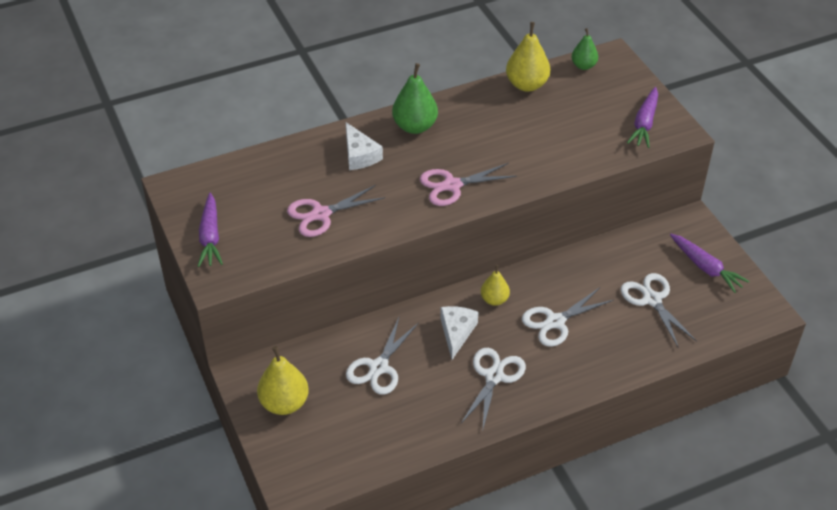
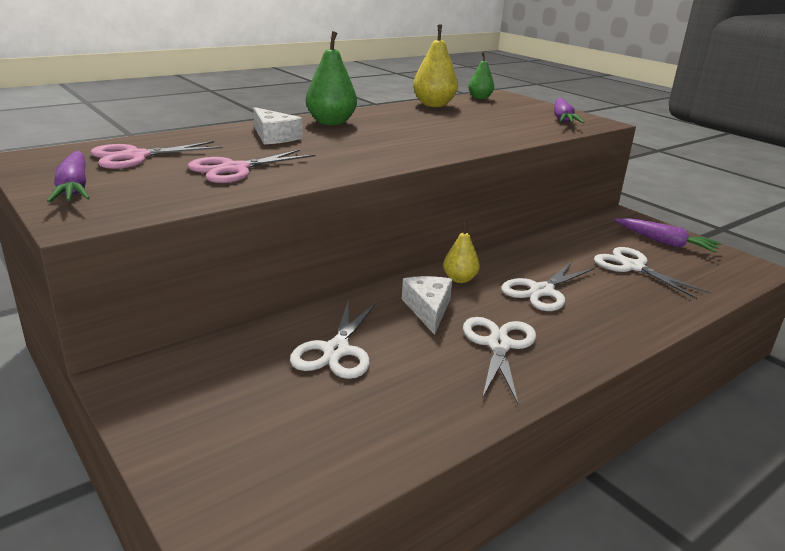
camera: 15 degrees left, 20 degrees down
(284, 403) = (197, 406): yellow pear -> none
(452, 185) = (391, 150): pink scissors -> pink scissors (135, 156)

